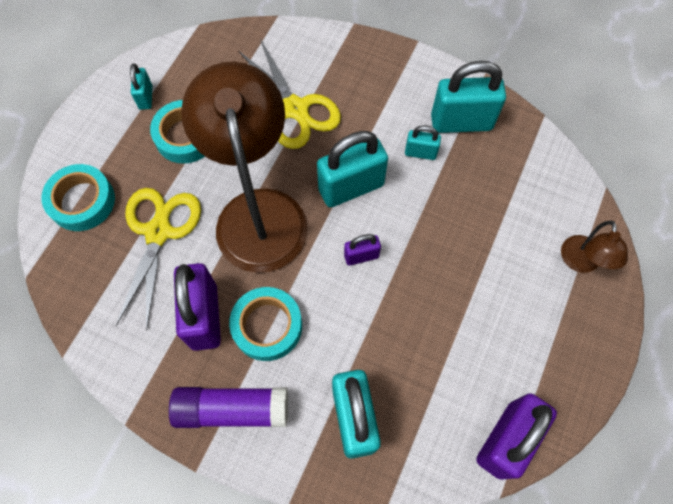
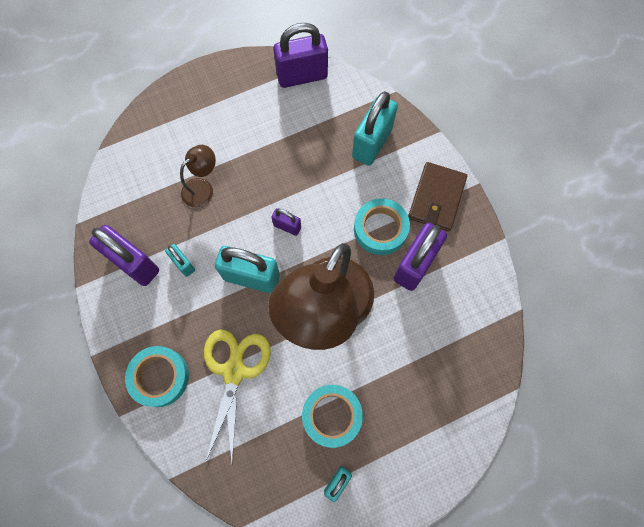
camera: 140 degrees left, 5 degrees up
(82, 201) = (445, 420): turquoise tape -> turquoise tape (159, 377)
(158, 232) = (405, 349): yellow scissors -> none
(232, 409) = (436, 198): purple glue stick -> brown wallet
(461, 122) = (134, 263): turquoise padlock -> purple padlock
(581, 262) = (165, 122): brown lamp -> brown lamp (202, 188)

